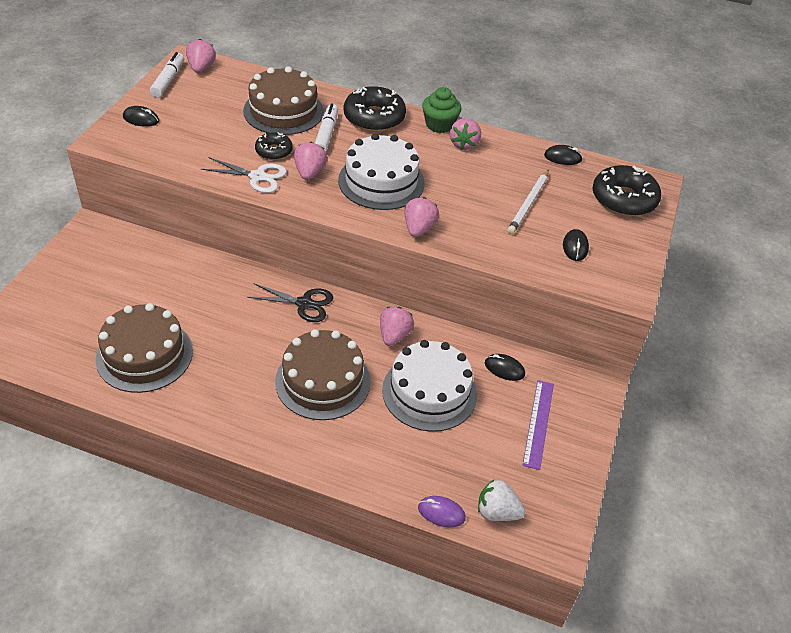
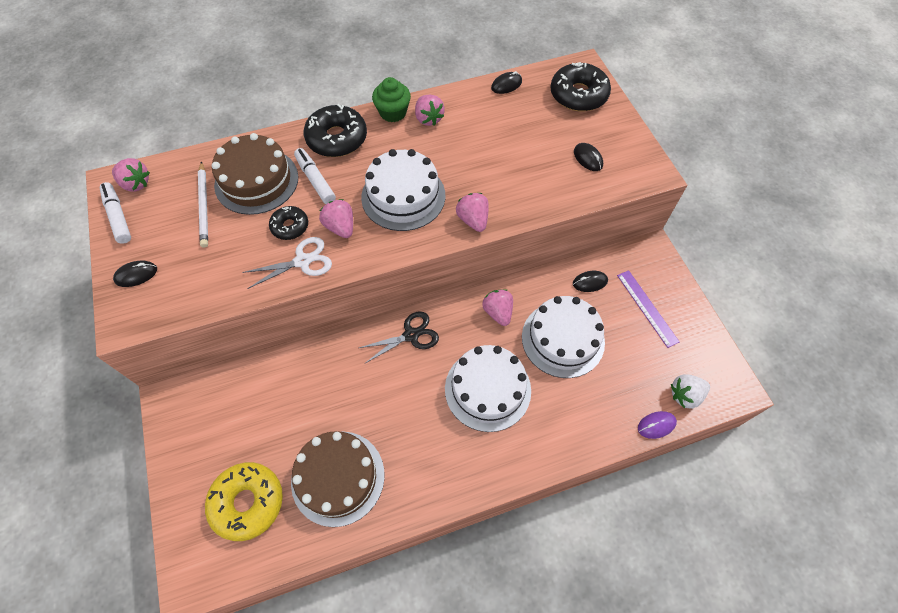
camera: 35 degrees left, 15 degrees up
(69, 324) = (247, 502): none -> yellow donut
(201, 68) = (136, 184): pink strawberry -> pink strawberry turned 150 degrees clockwise
(323, 381) = (487, 389): brown cake -> white cake
(528, 204) = (524, 142): white pencil -> white pencil (204, 206)

